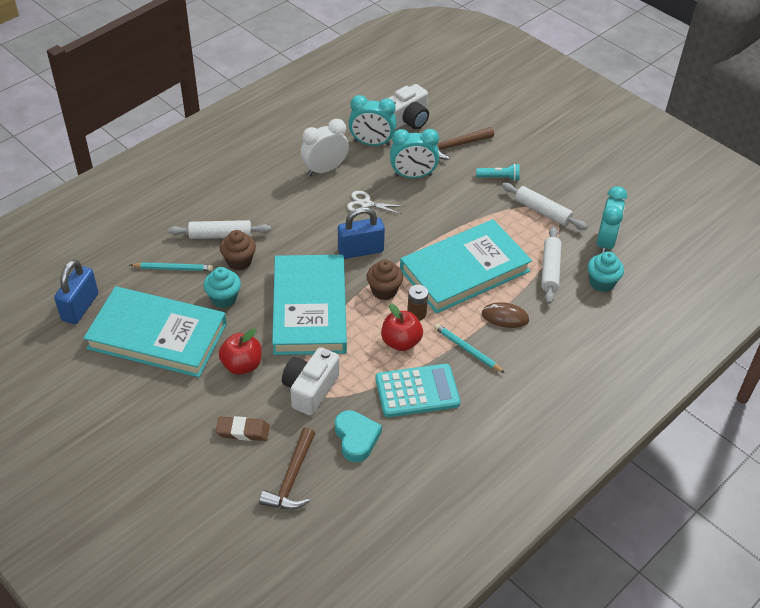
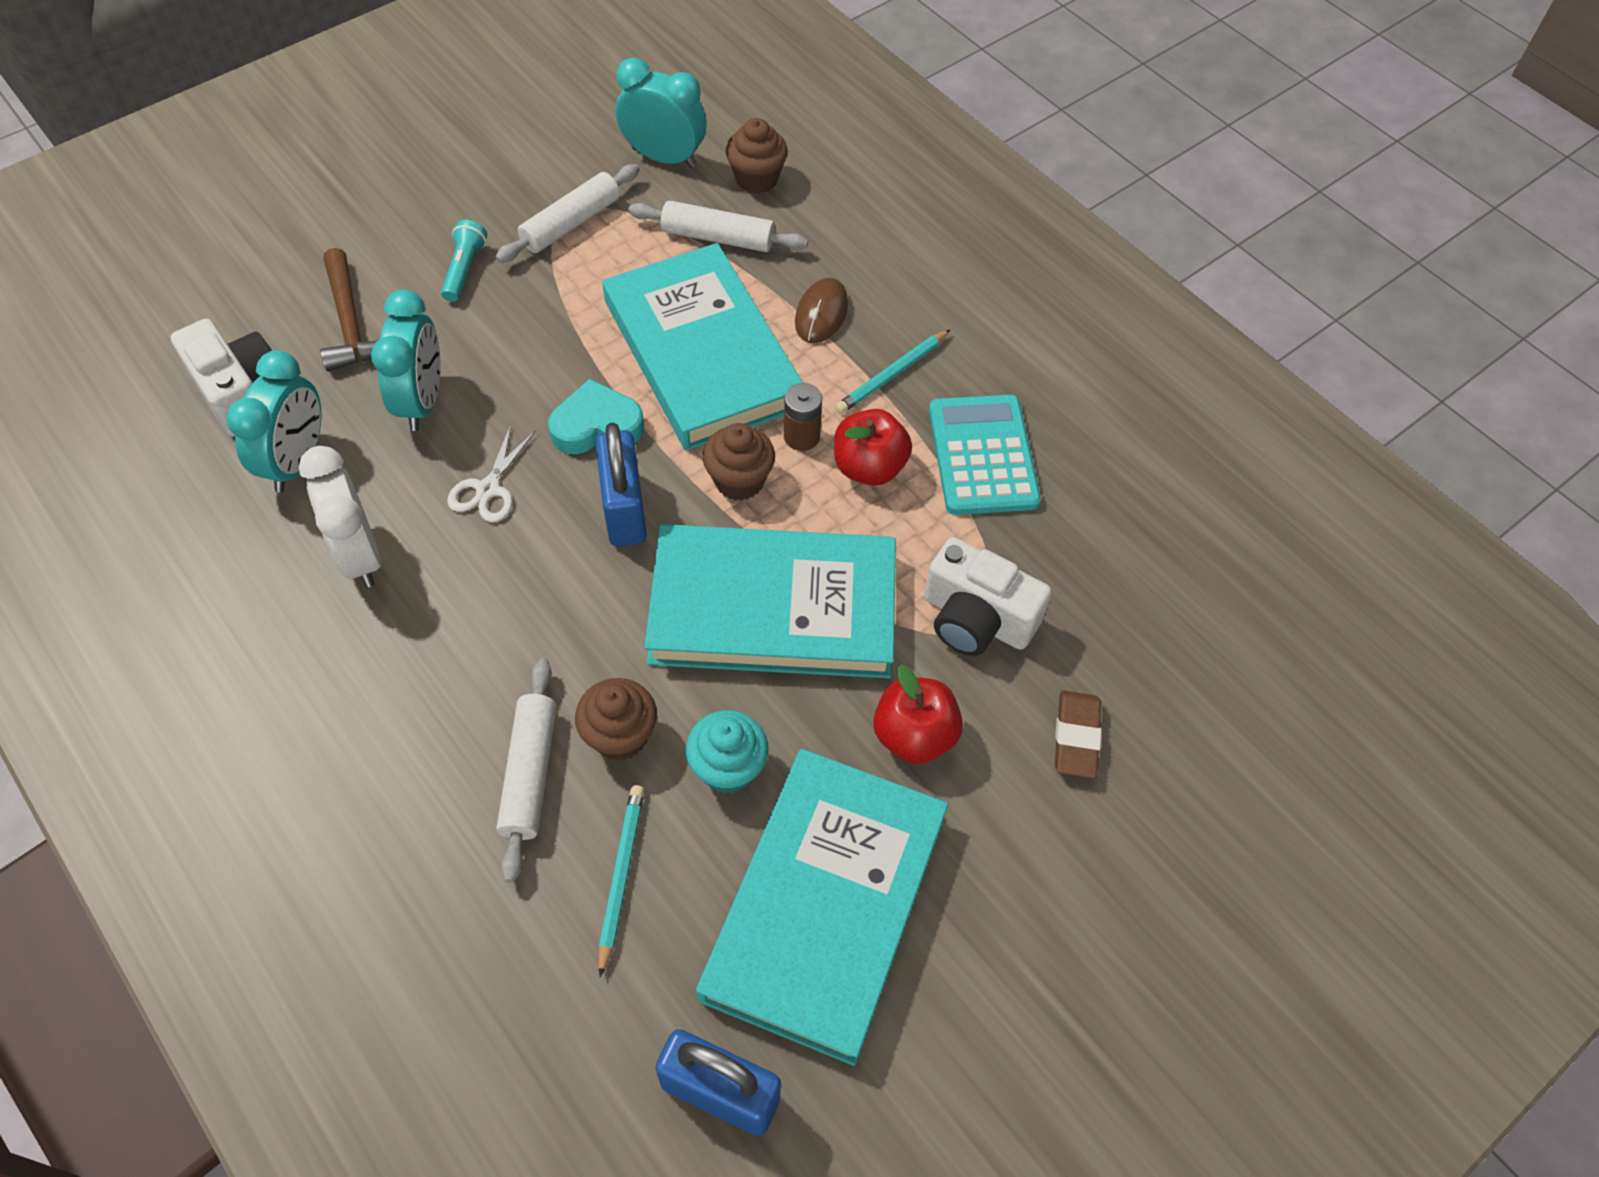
camera: 85 degrees left, 10 degrees up
(291, 479) = (1177, 659): brown hammer -> none
(356, 438) = (1086, 554): turquoise heart -> turquoise heart (596, 426)
(601, 283) = (756, 179): turquoise cupcake -> brown cupcake

